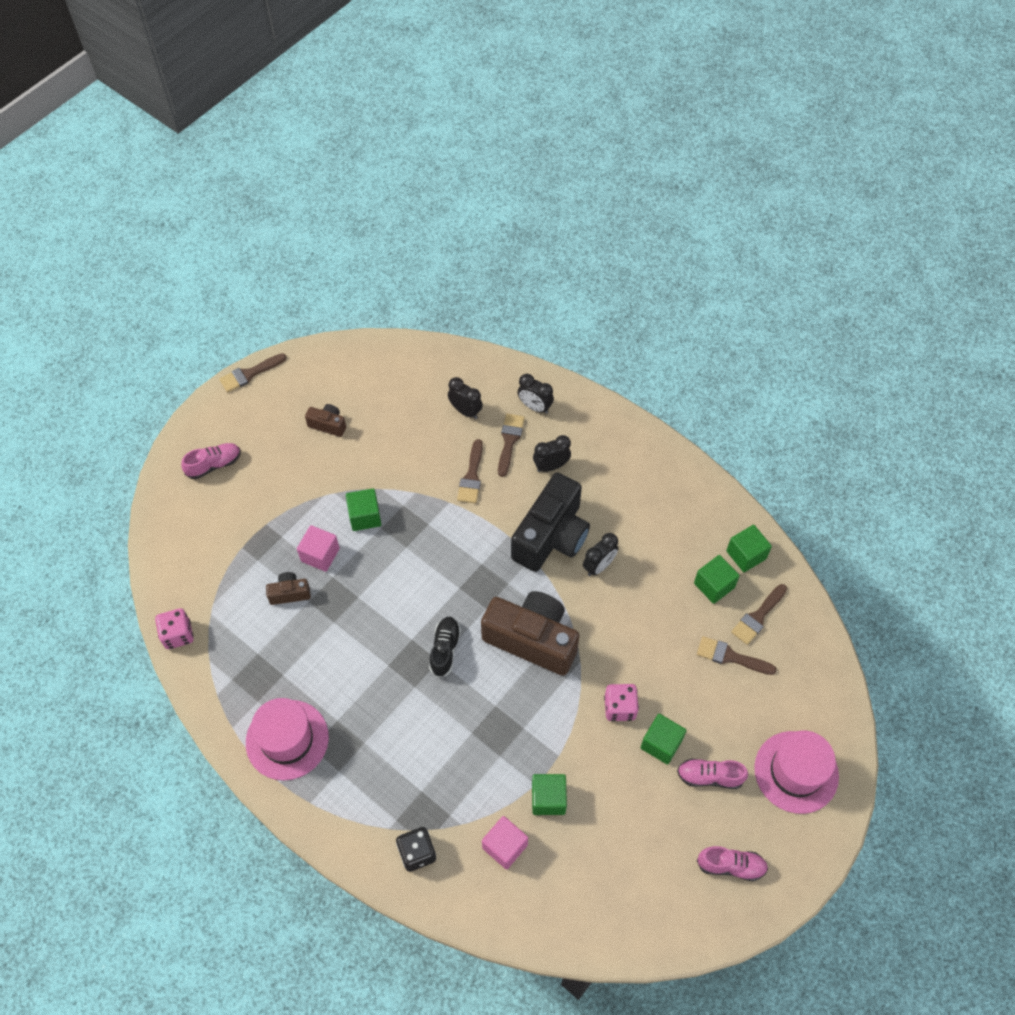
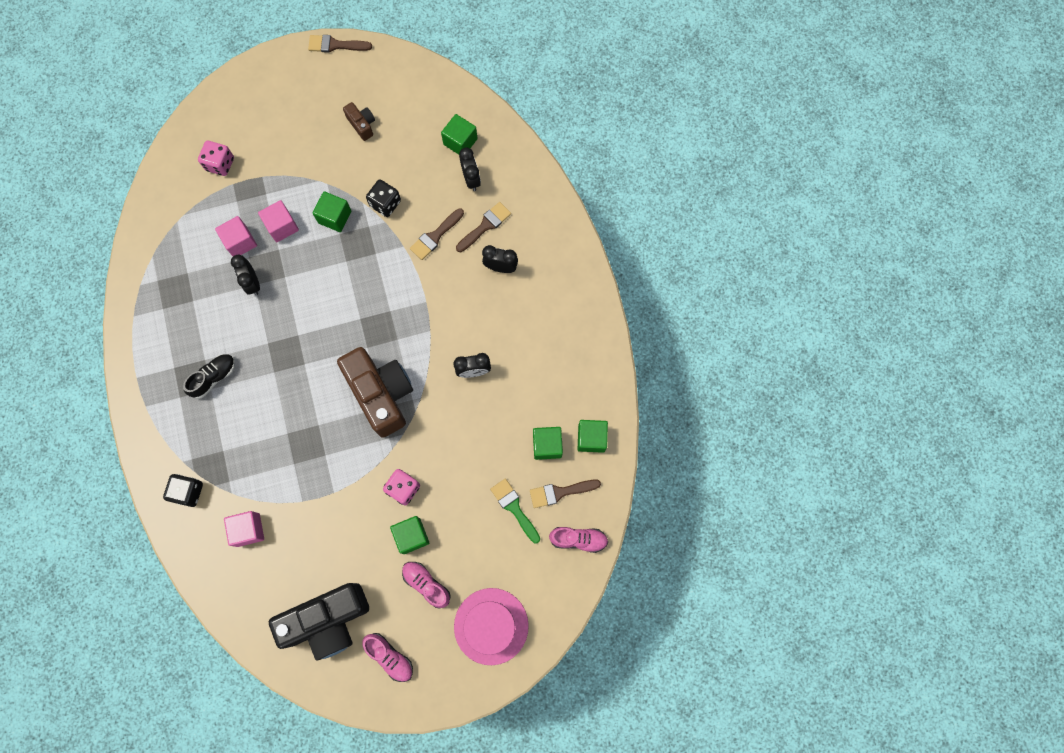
camera: 35 degrees right, 15 degrees up
(178, 634) = (145, 222): pink dice -> pink dice (220, 164)
(214, 465) = (259, 105): pink shoe -> pink shoe (578, 539)
(287, 739) = (162, 350): pink hat -> none
(289, 593) = (240, 242): brown camera -> pink cube
(403, 477) = (385, 204): none -> black dice
(445, 649) = (315, 359): black shoe -> black shoe (214, 377)
(535, 407) = (526, 210): black clock -> black clock (252, 283)
(548, 799) = (303, 518): green cube -> green cube (460, 141)
(551, 536) = (457, 324): black camera -> black camera (328, 621)
(730, 656) = (514, 508): brown brush -> green brush

